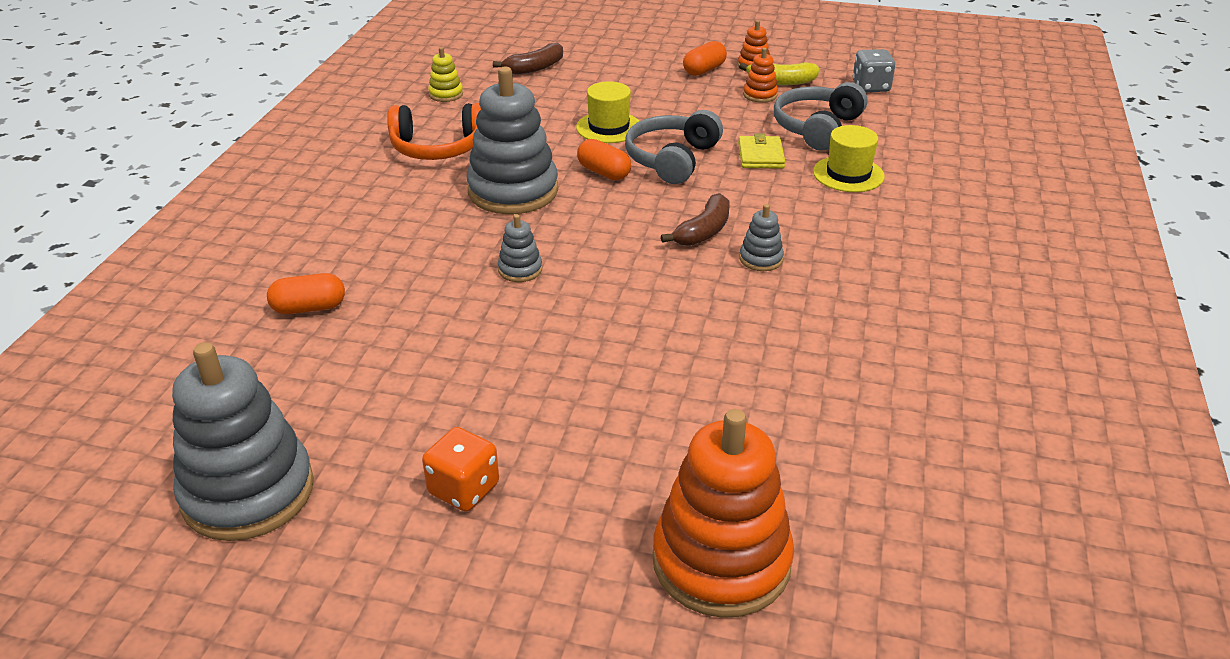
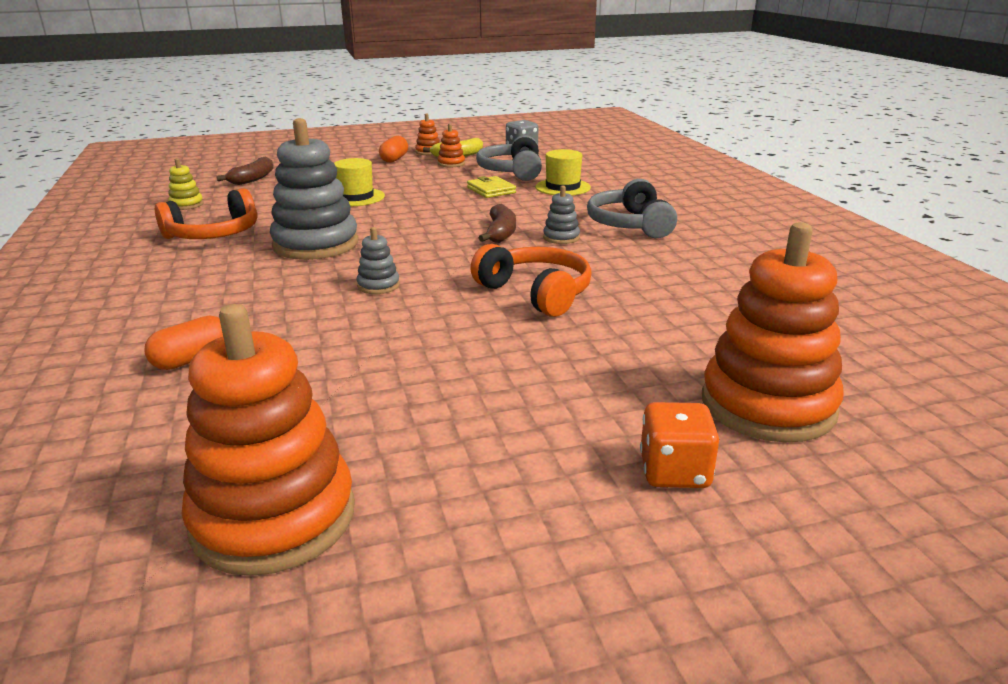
camera: 30 degrees left, 10 degrees down
(248, 492) = (274, 517): grey stacking toy -> orange stacking toy
(464, 489) = (502, 435): orange dice -> orange dice (674, 472)
(604, 172) = (382, 220): orange capsule -> none
(654, 332) = (536, 293): none -> orange headphones
(672, 159) = (427, 203): grey headphones -> grey headphones (630, 224)

